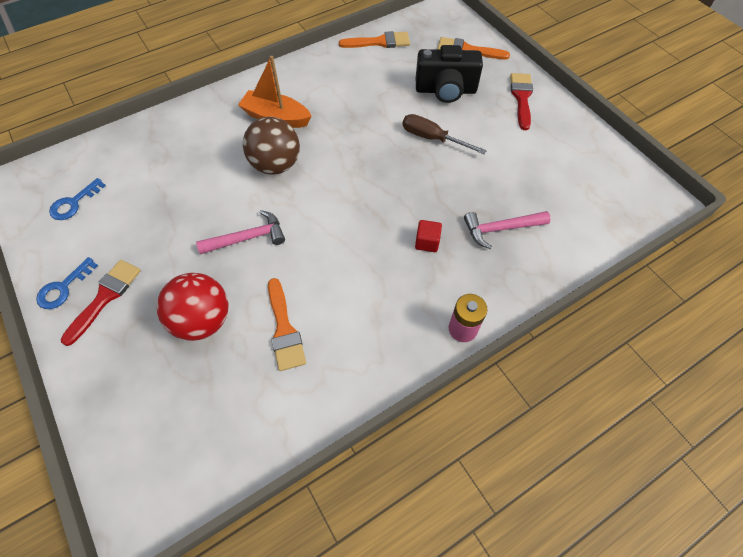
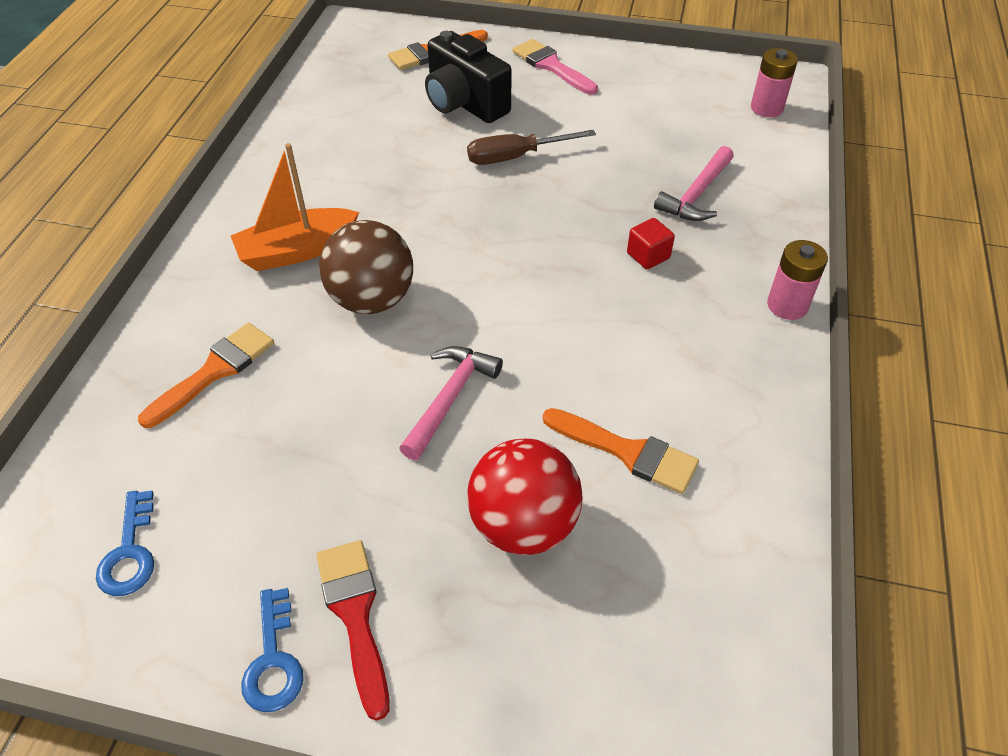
camera: 45 degrees left, 10 degrees down
(379, 42) = (317, 98): orange brush -> orange brush (214, 371)
(445, 90) = (464, 103): black camera -> black camera turned 90 degrees clockwise
(521, 98) = (551, 66): red brush -> pink brush
(620, 208) = (766, 108): none -> pink battery

